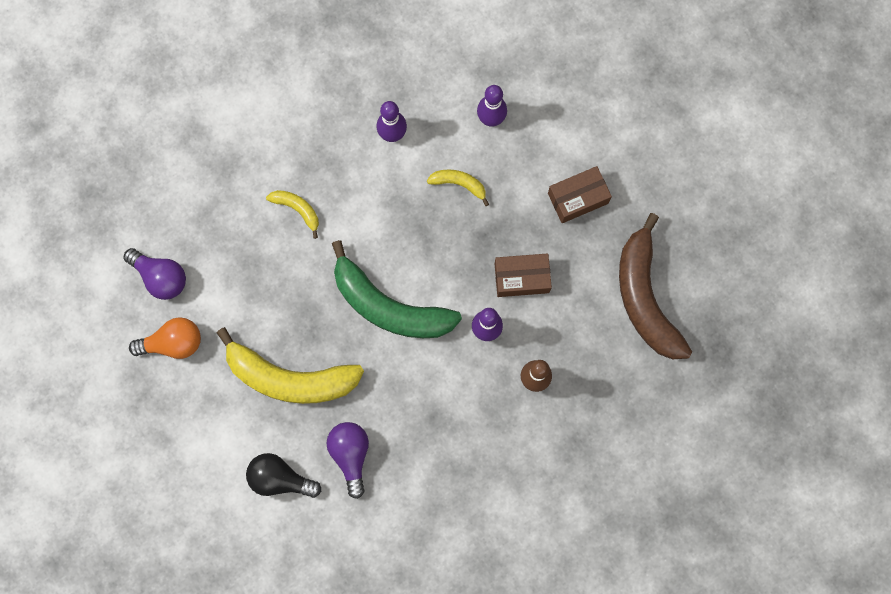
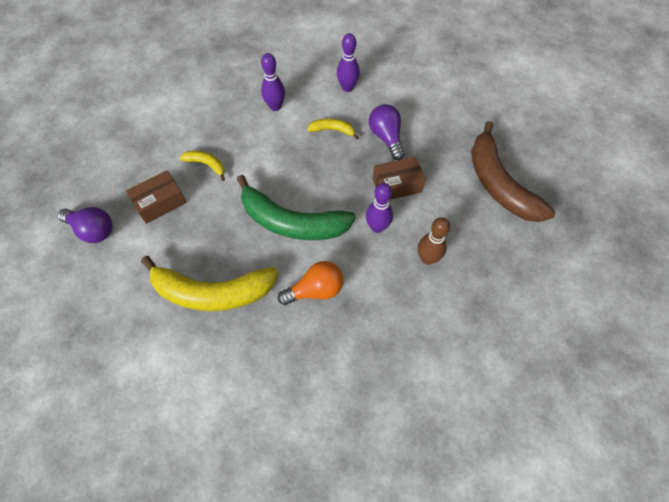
camera: 10 degrees left, 15 degrees down
(173, 343) = (104, 280): orange light bulb -> orange light bulb (315, 290)
(280, 478) = (211, 384): black light bulb -> none
(350, 455) = (276, 350): purple light bulb -> purple light bulb (386, 137)
(578, 198) = (425, 126): brown box -> brown box (160, 202)

